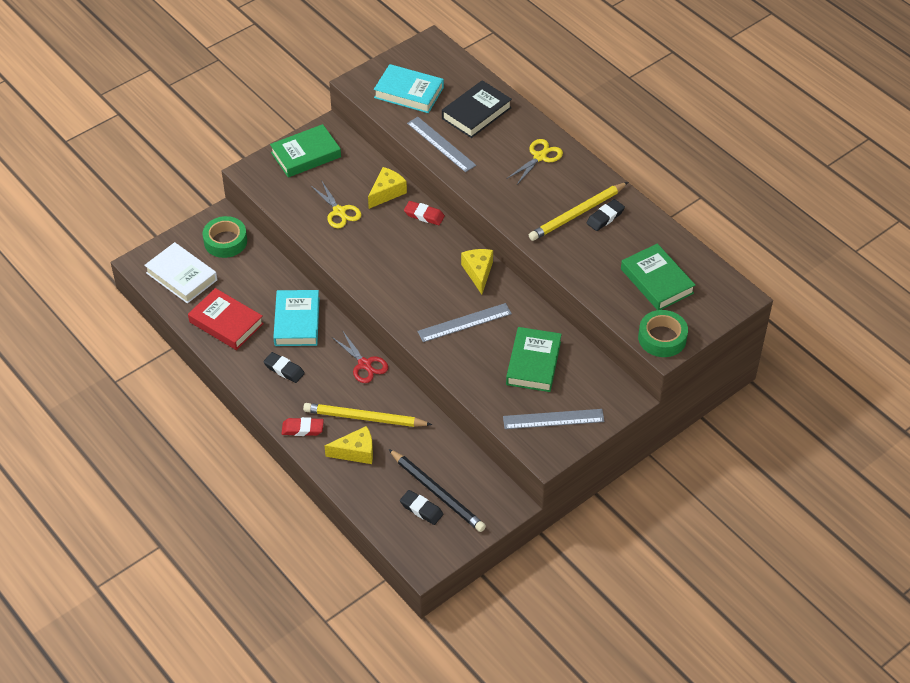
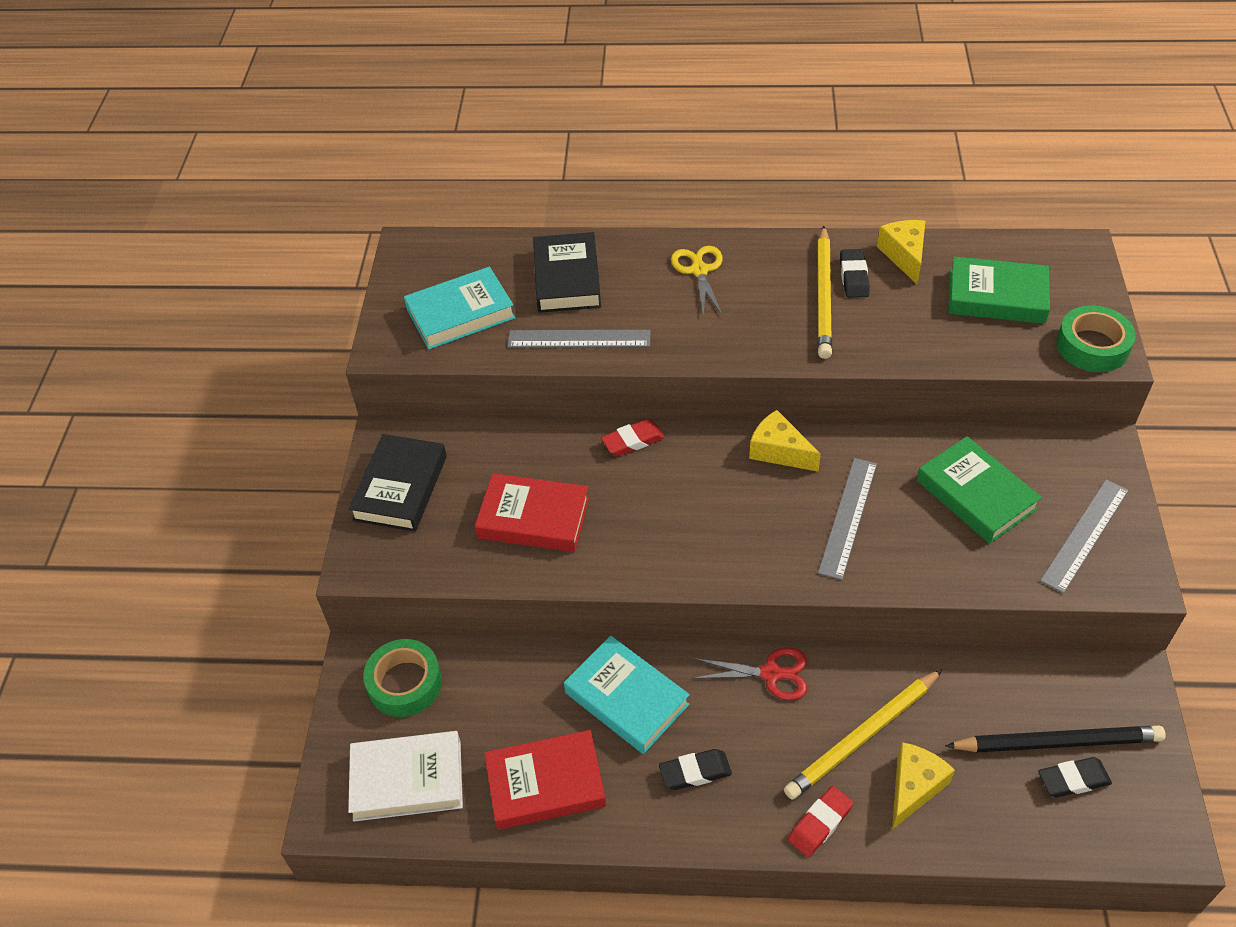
camera: 45 degrees left, 0 degrees up
(306, 155) = (400, 488): green book -> black book
(339, 211) = (533, 518): yellow scissors -> red book
(387, 192) = (556, 451): yellow cheese -> yellow cheese (904, 255)

